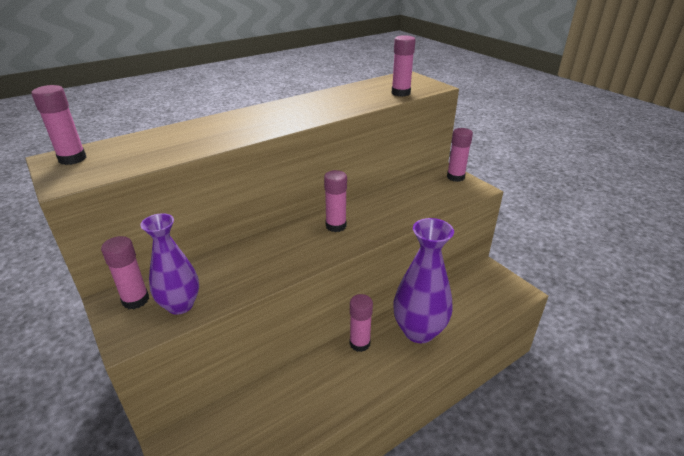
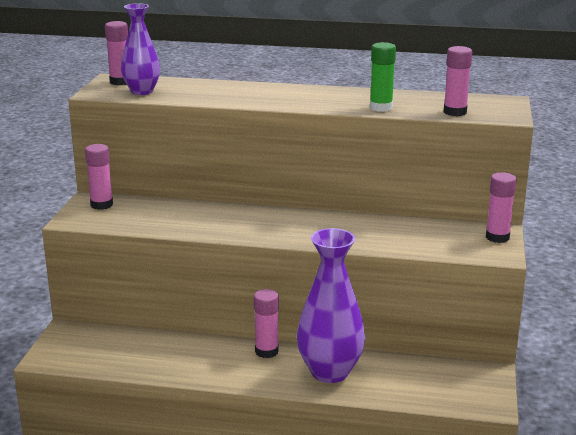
camera: 45 degrees right, 10 degrees down
(180, 305) = (121, 219): purple vase -> purple vase (142, 91)
(336, 226) = (303, 223): pink glue stick -> none
(351, 105) = (381, 107): none -> green glue stick

